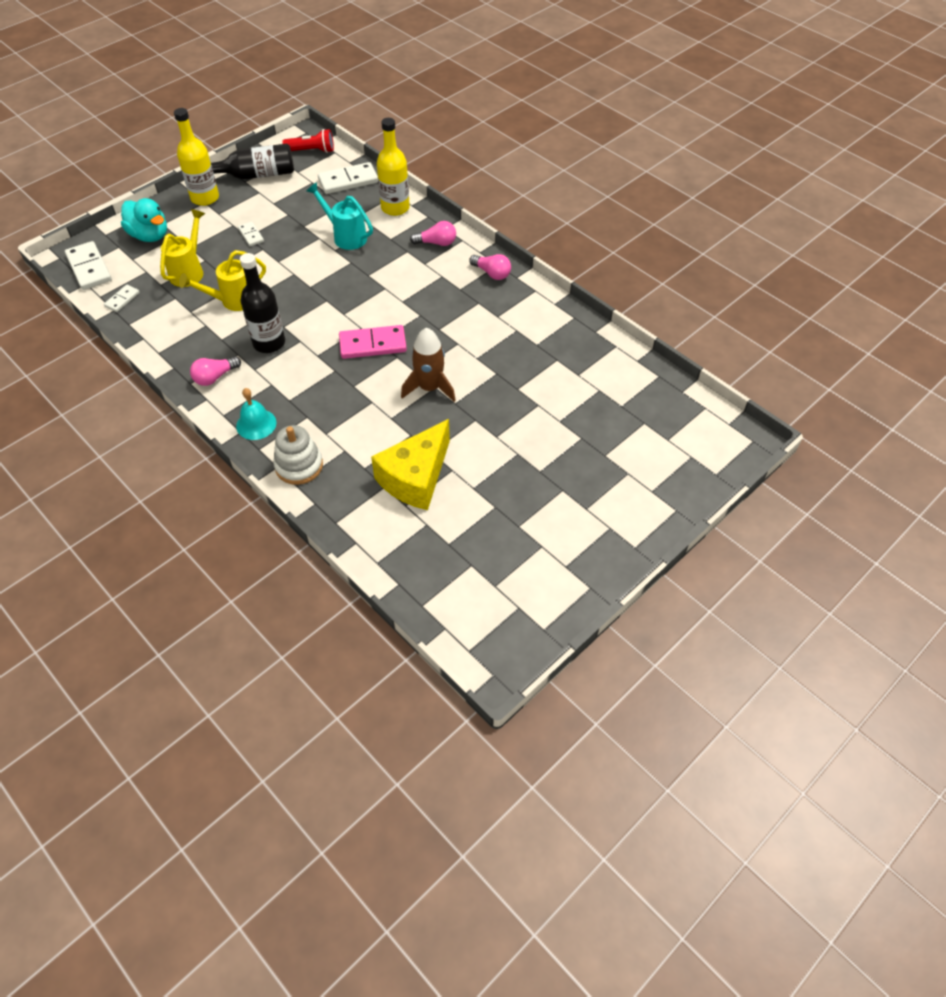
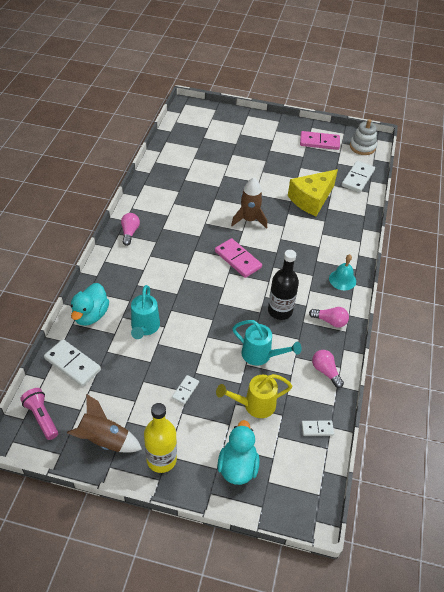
camera: 125 degrees left, 5 degrees down
(89, 268) = (307, 483): white domino -> white domino (358, 178)
(233, 301) = (261, 355): yellow watering can -> turquoise watering can
(255, 175) = (104, 440): black bottle -> brown rocket
(299, 465) = (349, 246): white stacking toy -> white stacking toy (362, 147)
(311, 151) = (42, 417): red flashlight -> pink flashlight
(395, 208) = (90, 315): yellow bottle -> turquoise duck
(415, 477) = (311, 199): yellow cheese -> yellow cheese turned 135 degrees clockwise
(436, 243) = (117, 273): pink light bulb -> pink light bulb (325, 371)
(540, 572) = (319, 142): none -> pink domino

